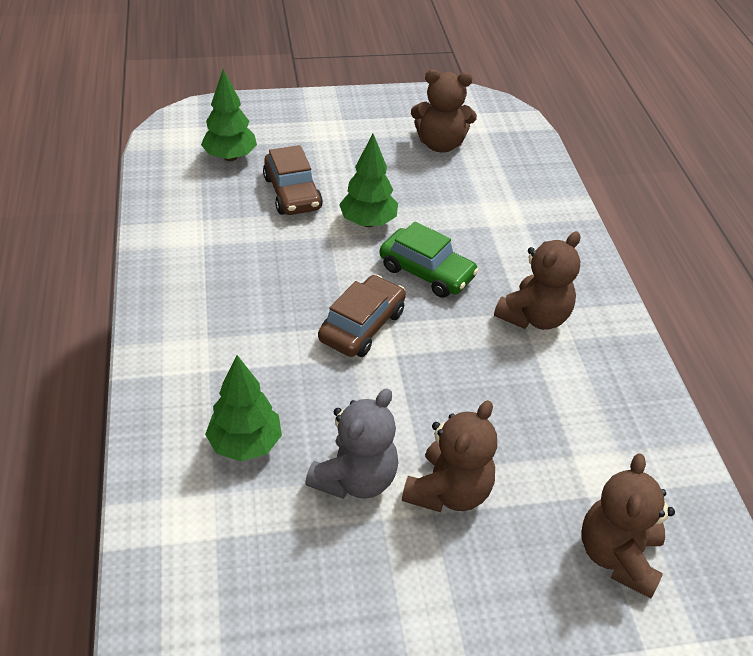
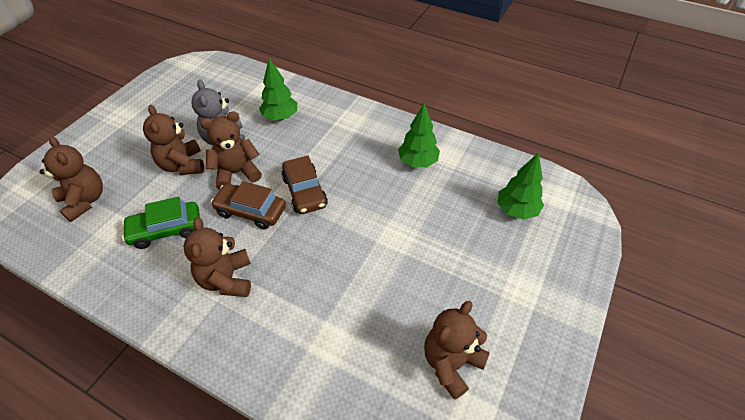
camera: 130 degrees right, 5 degrees up
(292, 193) = (450, 223): brown car -> brown car (251, 211)
(368, 222) = (388, 247): green tree -> green tree (417, 162)
(399, 415) = (236, 173): none -> brown teddy bear
(426, 272) = (316, 248): green car -> green car (166, 230)

